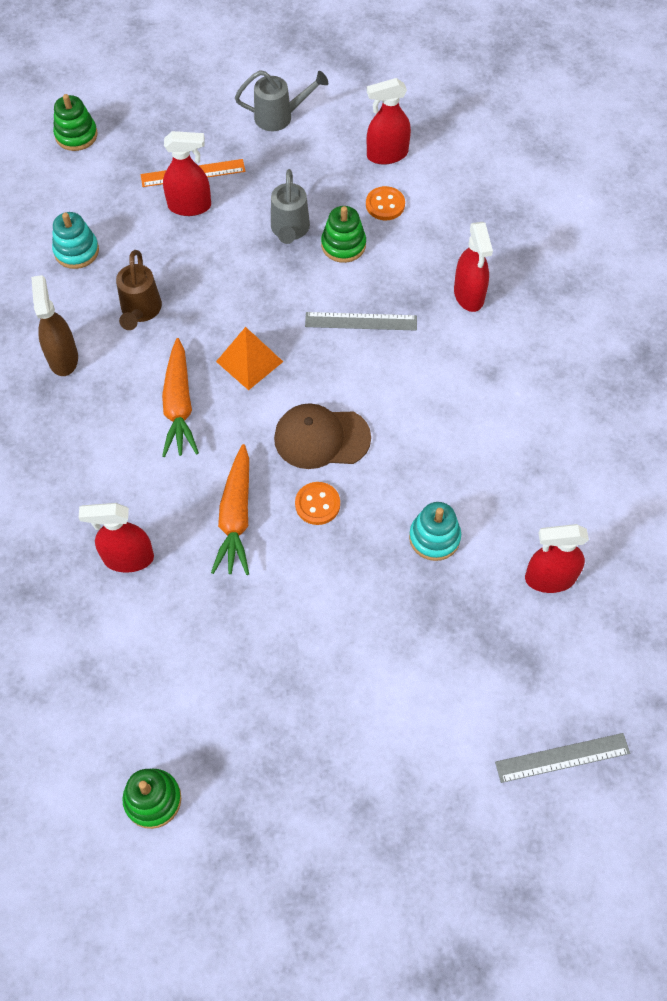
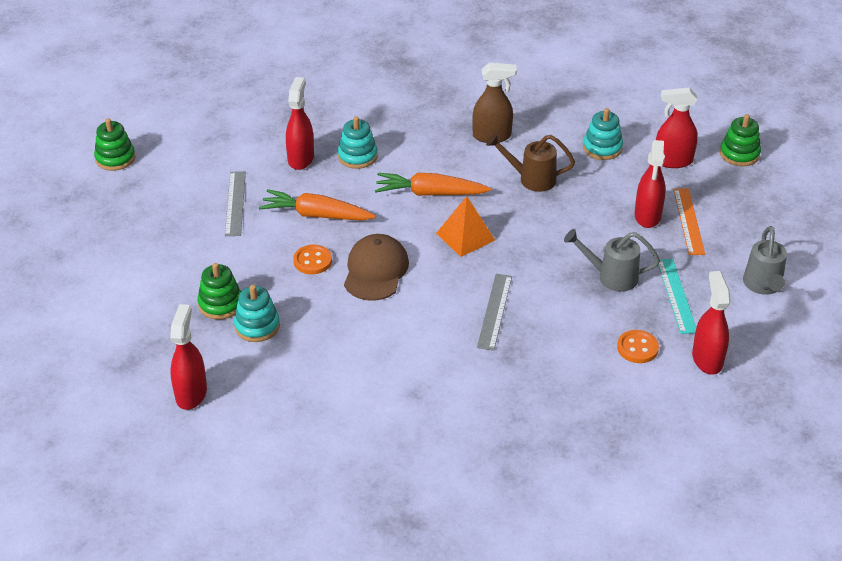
camera: 100 degrees right, 20 degrees down
(117, 494) = (357, 156): none -> turquoise stacking toy
(306, 179) = (676, 295): none -> turquoise ruler
(343, 245) = (588, 311): green stacking toy -> green stacking toy (220, 304)
(469, 295) = (512, 393): red spray bottle -> red spray bottle (672, 161)
(562, 757) = (37, 370): grey ruler -> grey ruler (235, 203)

